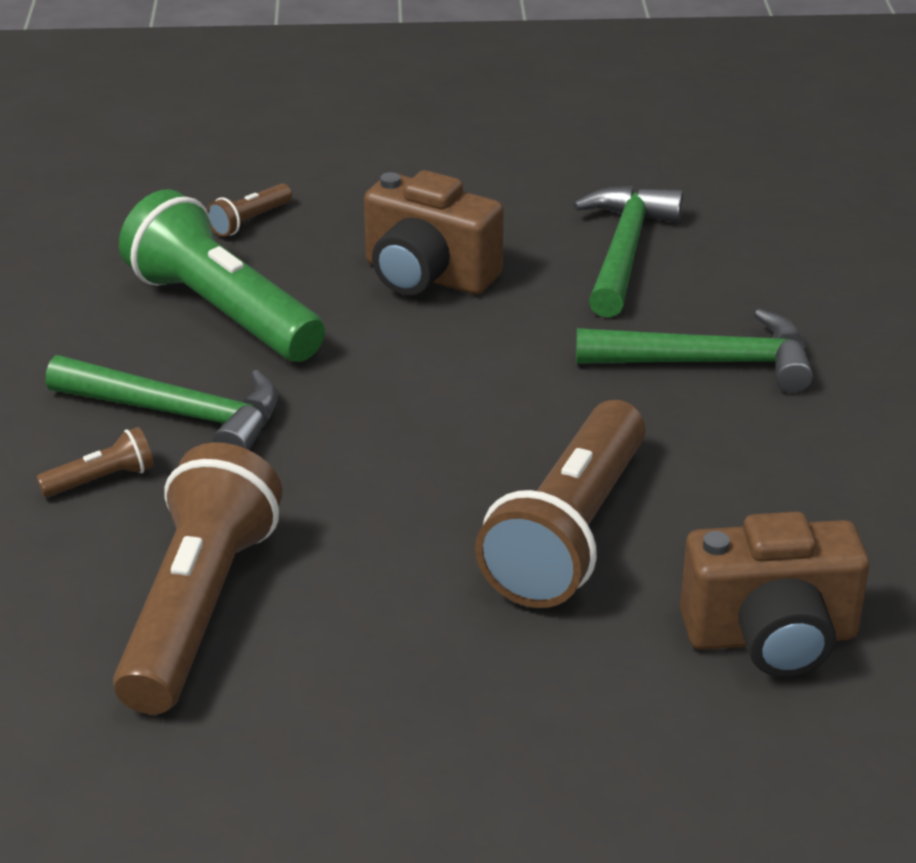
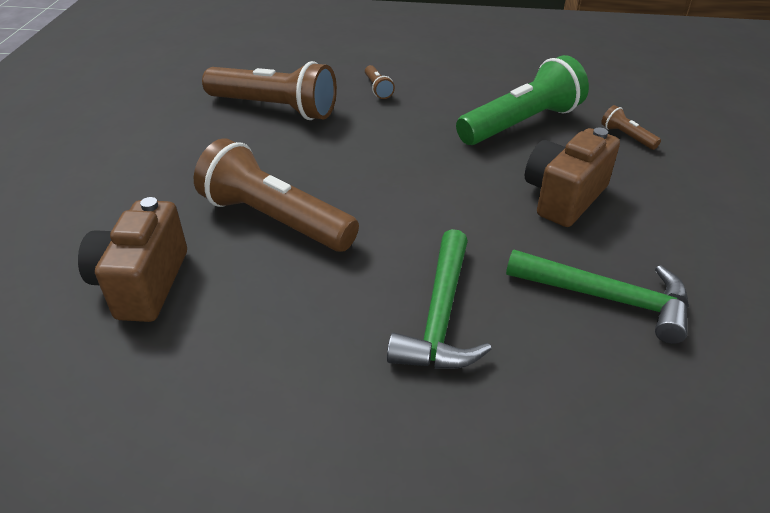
camera: 100 degrees right, 5 degrees up
(179, 414) = (425, 108): green hammer -> none

